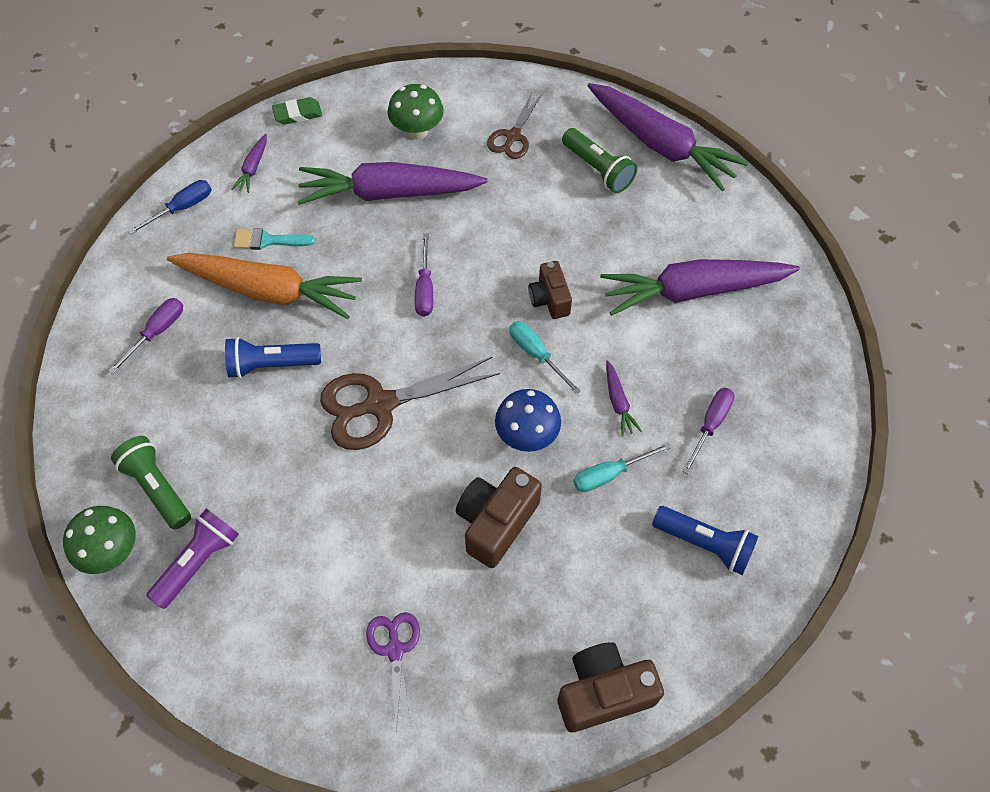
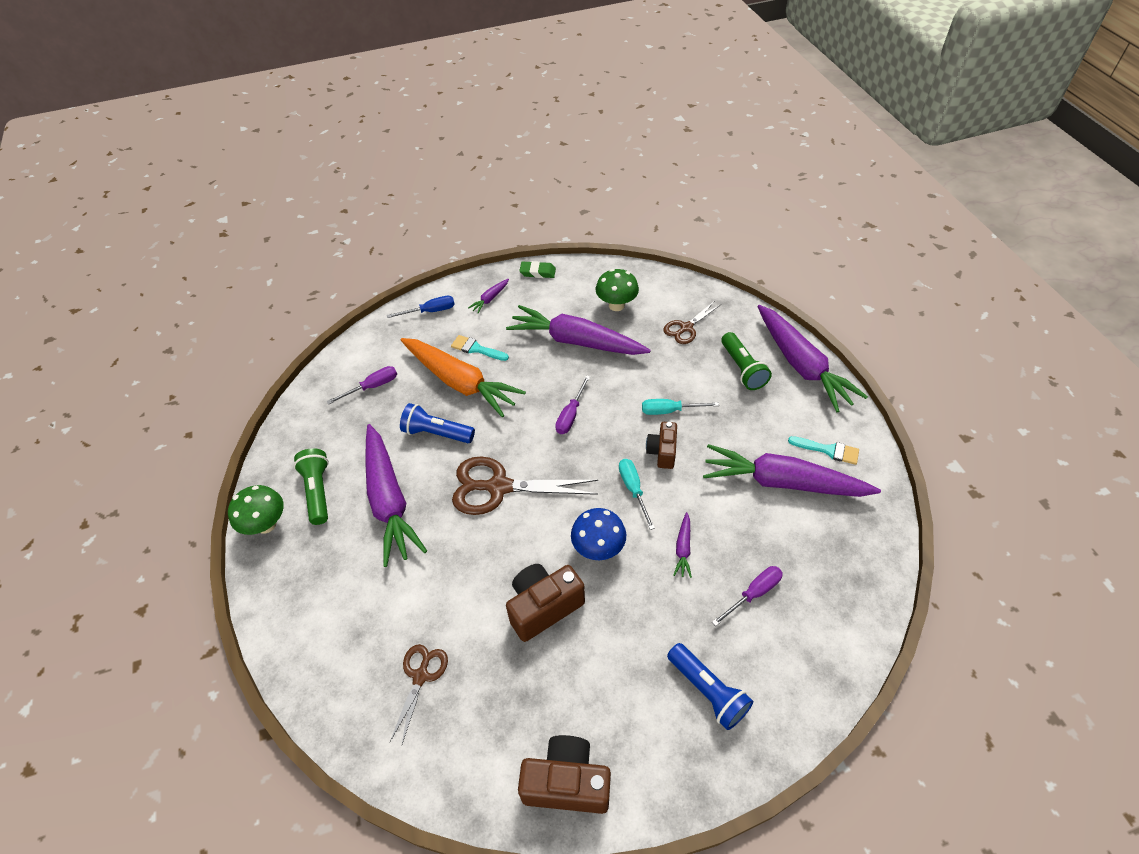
camera: 25 degrees right, 10 degrees down
(198, 562) = (317, 554): purple flashlight -> none
(254, 467) = (389, 500): none -> purple carrot
(395, 650) = (420, 676): purple scissors -> brown scissors
(609, 474) = (651, 603): turquoise screwdriver -> turquoise screwdriver (669, 411)
(726, 238) = (828, 450): none -> turquoise brush

